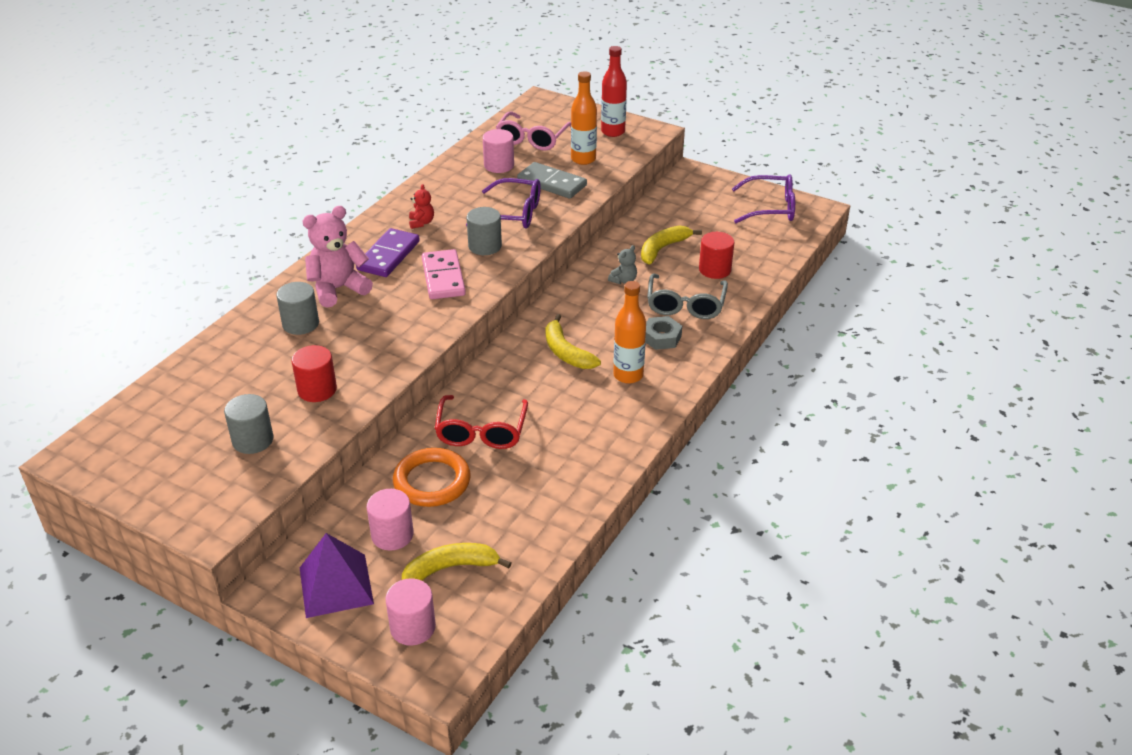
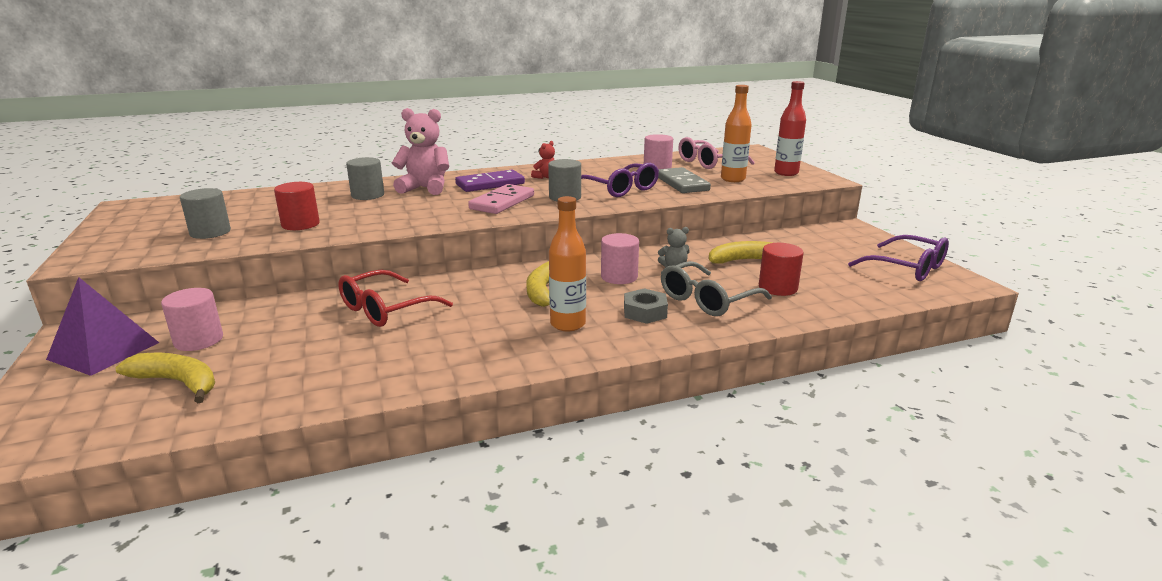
camera: 40 degrees right, 15 degrees down
(413, 627) = (68, 407): pink cylinder -> pink cylinder (619, 277)
(432, 481) = (291, 322): orange ring -> none

